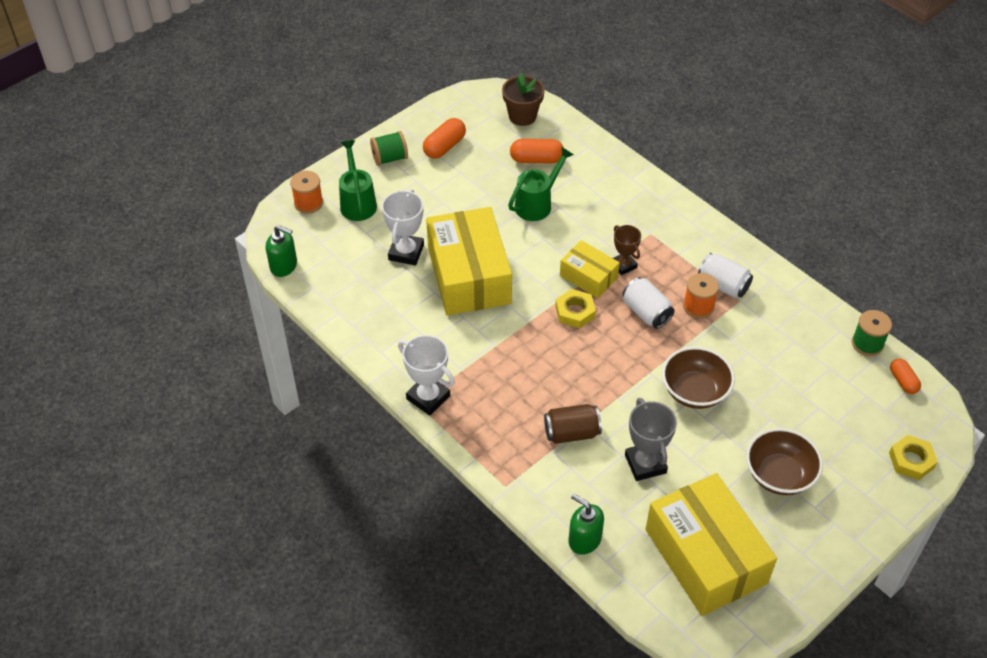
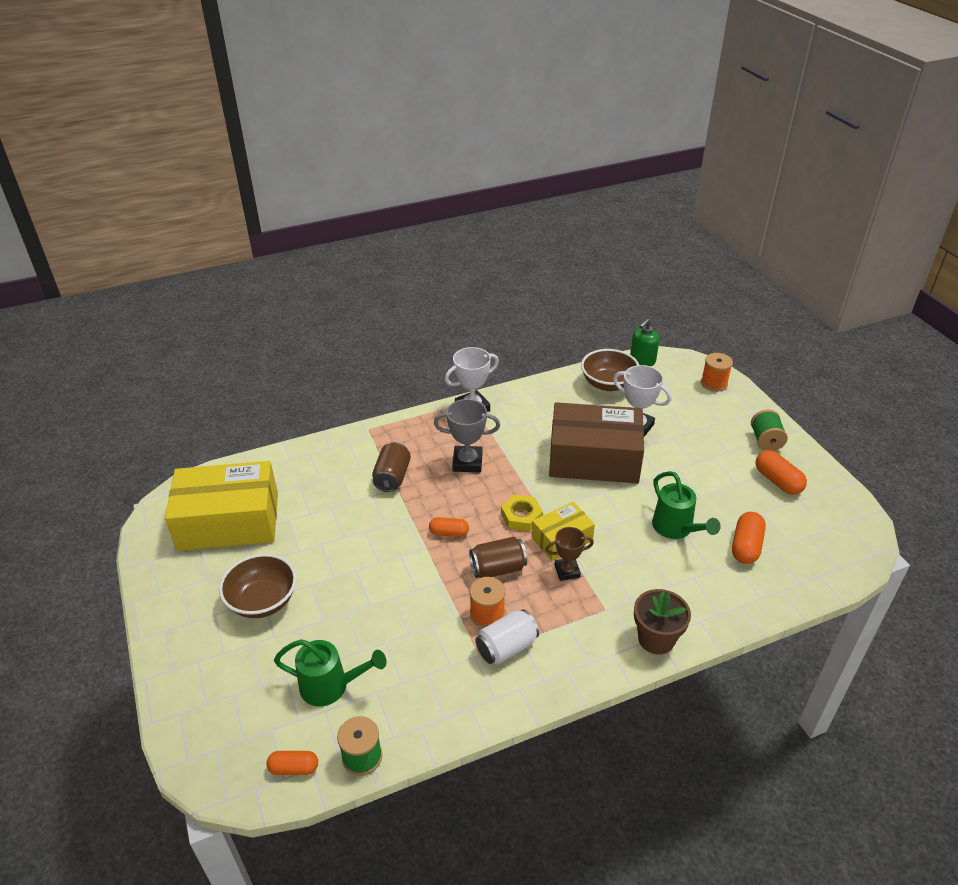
camera: 110 degrees right, 10 degrees down
(357, 202) = (708, 410): green watering can -> green watering can (331, 686)
(469, 275) = (594, 458): yellow box -> brown box
(522, 116) = (822, 554): brown flower pot -> brown flower pot (656, 639)
(584, 539) = (294, 457): green soap dispenser -> none
(623, 360) = (449, 533): none -> orange capsule
(645, 464) = (334, 513): grey trophy -> grey trophy (467, 462)
(646, 312) = (498, 568): white can -> brown can
(694, 391) = (387, 572): brown bowl -> brown bowl (608, 384)
(911, 460) = (201, 722): yellow nut -> none

